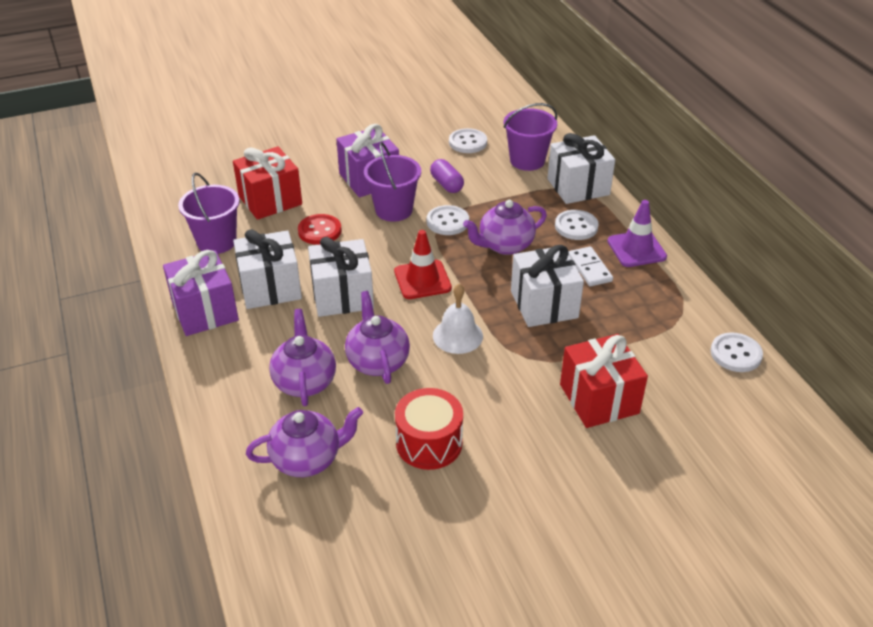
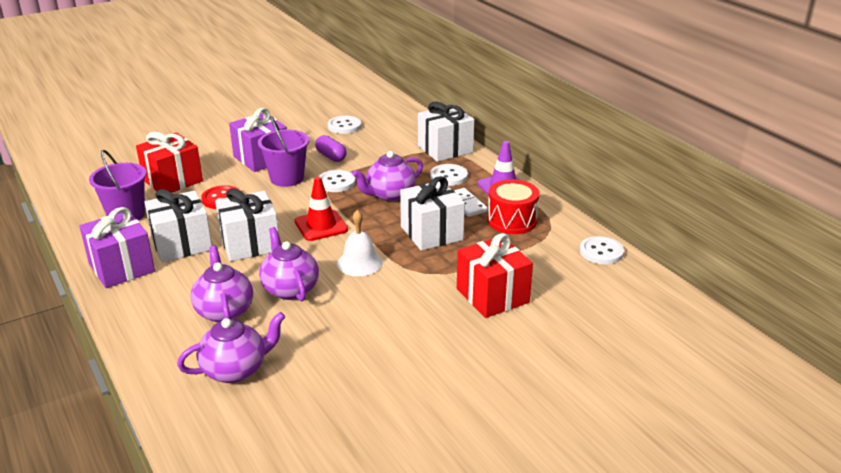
camera: 10 degrees left, 10 degrees down
(429, 443) = (347, 344): red drum -> red drum (512, 220)
(527, 160) = (398, 134): purple bucket -> none

